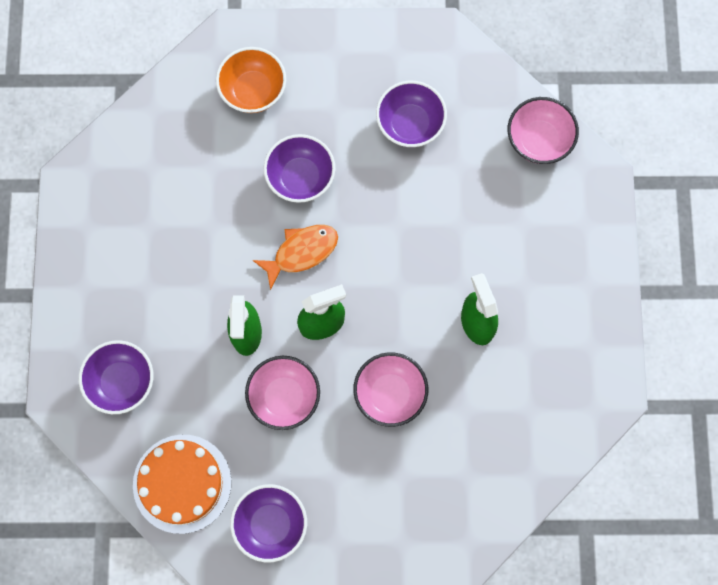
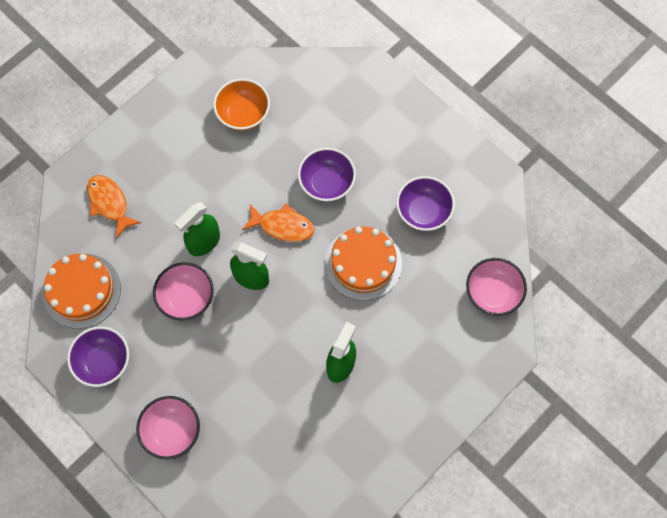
camera: 45 degrees right, 5 degrees down
(121, 382) = (109, 203): purple bowl -> orange fish
(253, 91) = (351, 110): orange bowl -> orange bowl (243, 114)
(390, 394) = (247, 355): pink bowl -> pink bowl (172, 431)
(405, 218) = (363, 263): none -> orange cake

